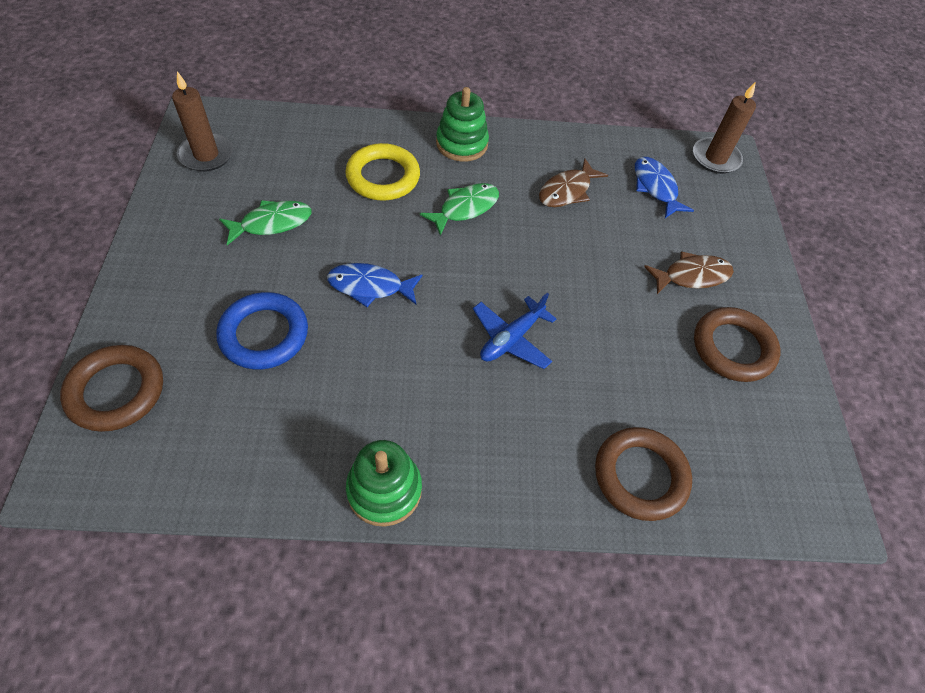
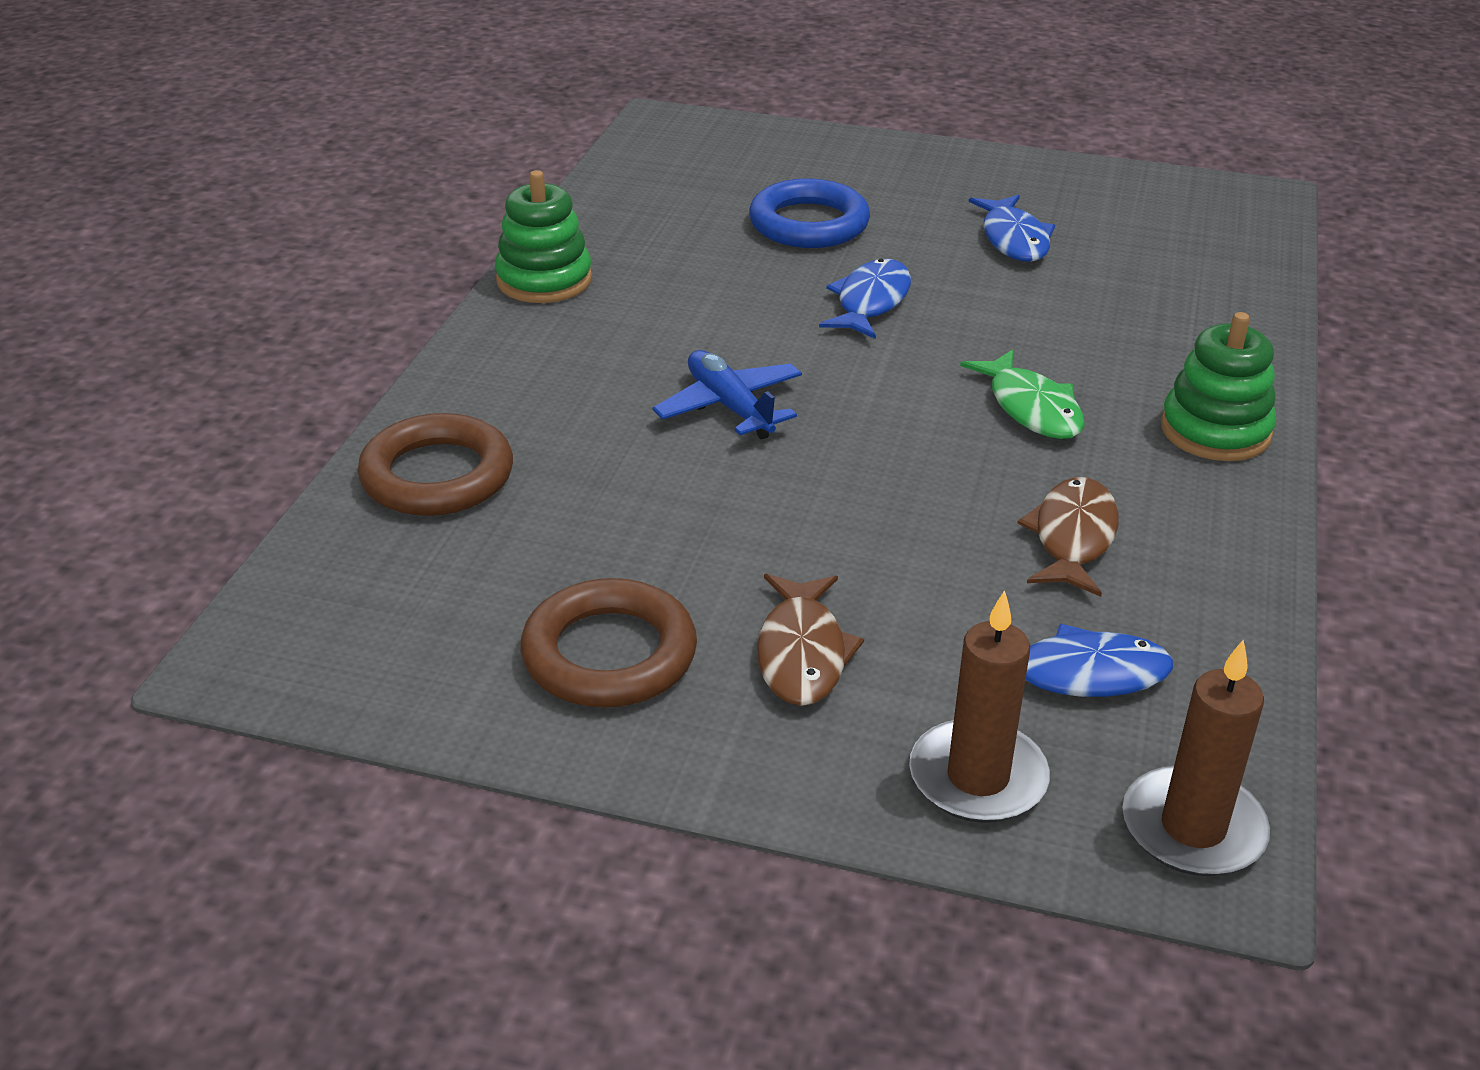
camera: 110 degrees right, 20 degrees down
(116, 391) = (759, 143): brown ring -> none
(206, 155) = (1166, 200): brown candle -> brown candle (978, 777)
(272, 223) = (1013, 239): green fish -> blue fish
(383, 177) = (1116, 337): yellow ring -> none
(567, 191) = (1072, 538): brown fish -> brown fish turned 45 degrees clockwise

